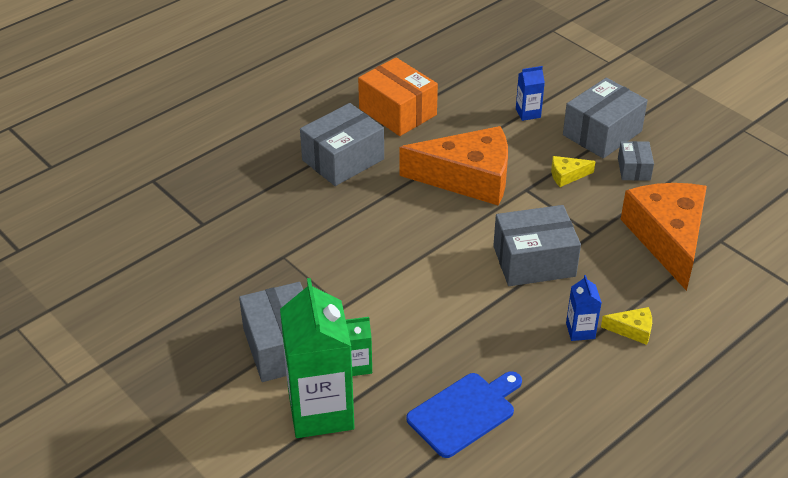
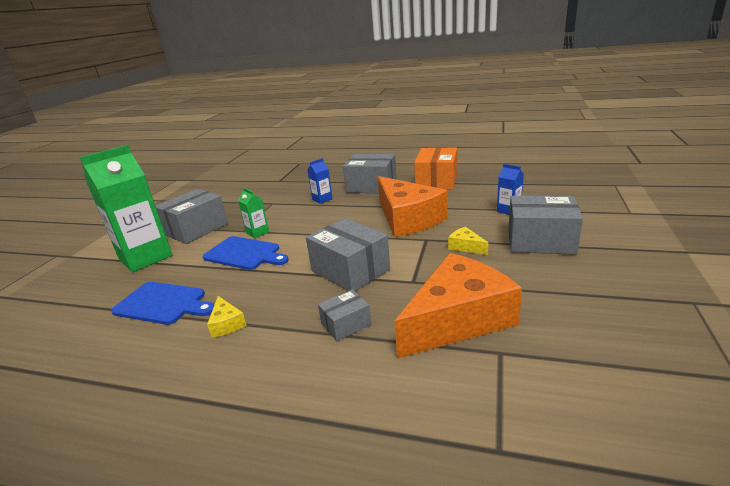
camera: 60 degrees right, 15 degrees down
(358, 365) = (192, 253): green carton -> green carton (257, 232)
(412, 322) = (244, 254): none -> blue cutting board
(580, 331) = (288, 319): blue carton -> blue carton (322, 199)
(632, 330) = (311, 346): yellow cheese -> yellow cheese (226, 324)
(634, 169) = (522, 269): grey box -> grey box (346, 324)

